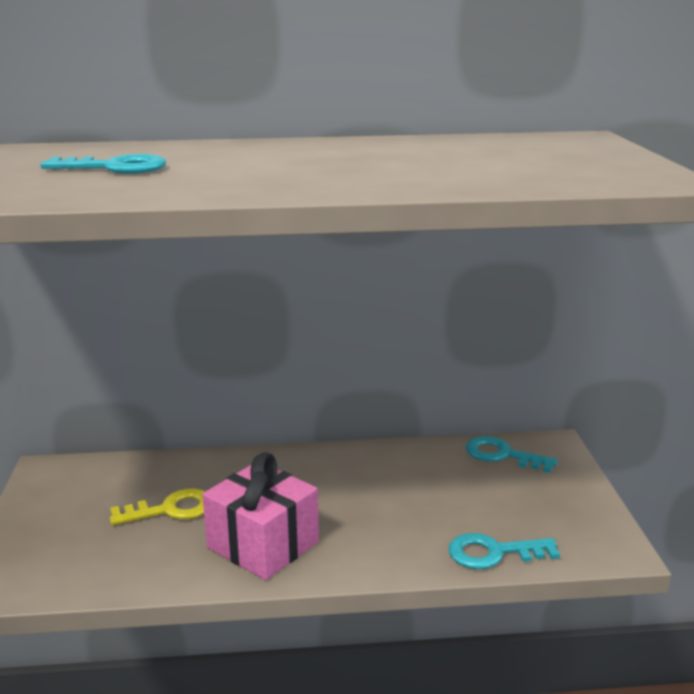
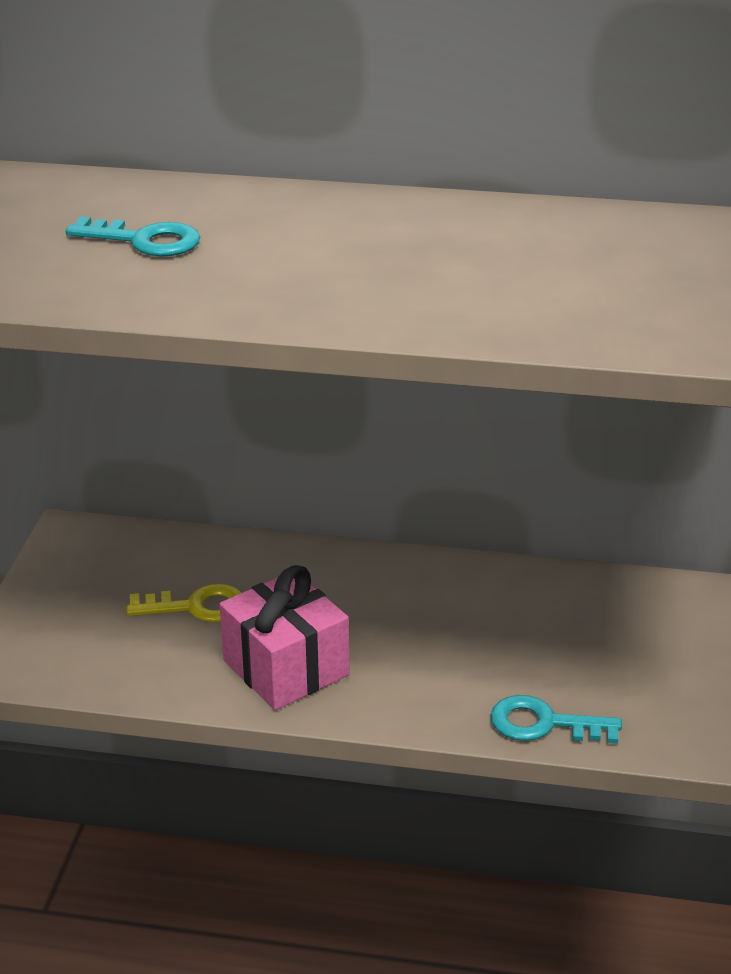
camera: 15 degrees right, 10 degrees up
(502, 455) = (621, 598): turquoise key -> none

